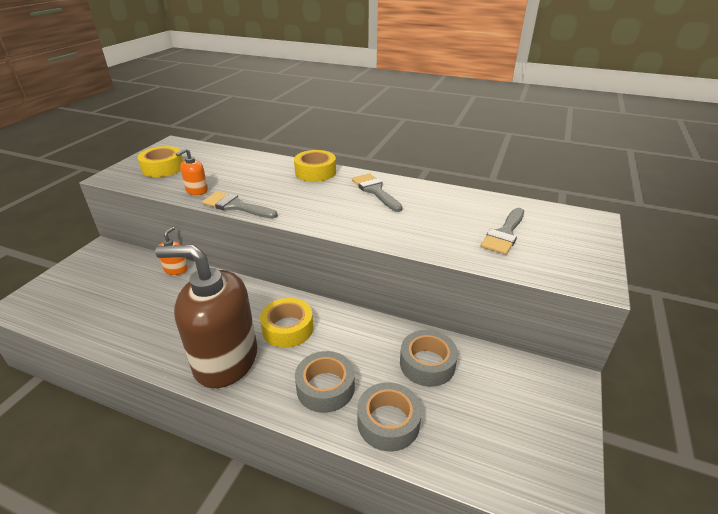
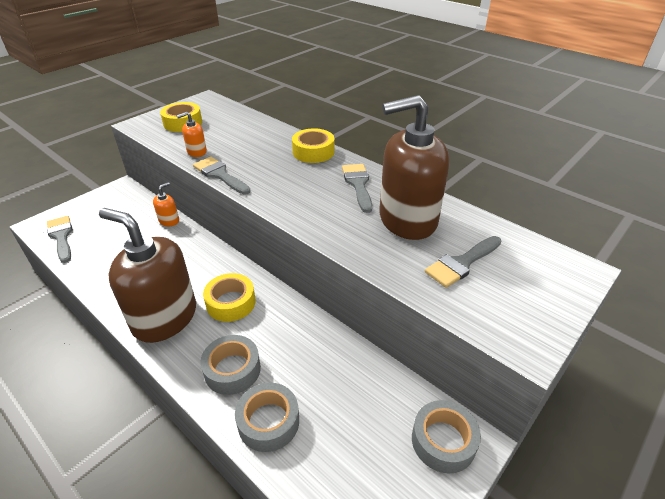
camera: 20 degrees right, 5 degrees up
(54, 311) = (61, 236): none -> grey brush
(427, 364) = (337, 376): grey tape -> grey tape (443, 441)
(437, 210) = (407, 219): none -> brown soap dispenser

